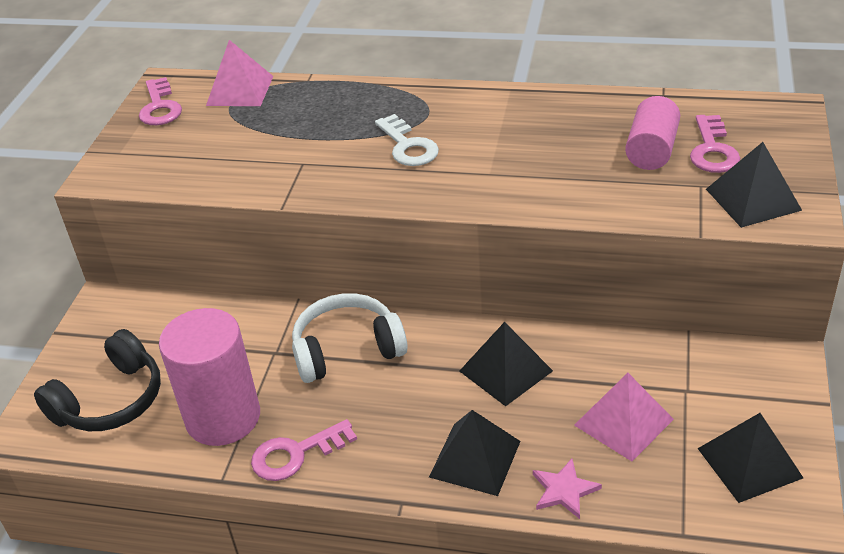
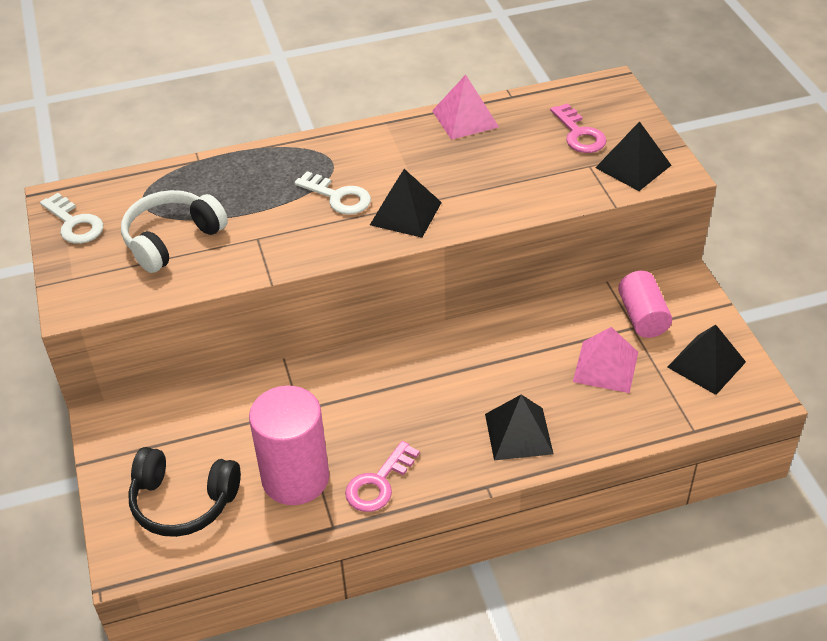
camera: 30 degrees left, 5 degrees up
(110, 400) = (183, 502): black headphones -> black headphones turned 90 degrees clockwise
(160, 107) = (75, 223): pink key -> white key
(240, 90) = (141, 186): pink pyramid -> pink pyramid (465, 118)
(347, 350) = (358, 386): white headphones -> white headphones (172, 239)
(505, 371) = (495, 359): black pyramid -> black pyramid (405, 213)
(564, 490) = (597, 431): pink star -> none
(651, 150) = (535, 147): pink cylinder -> pink cylinder (642, 317)

